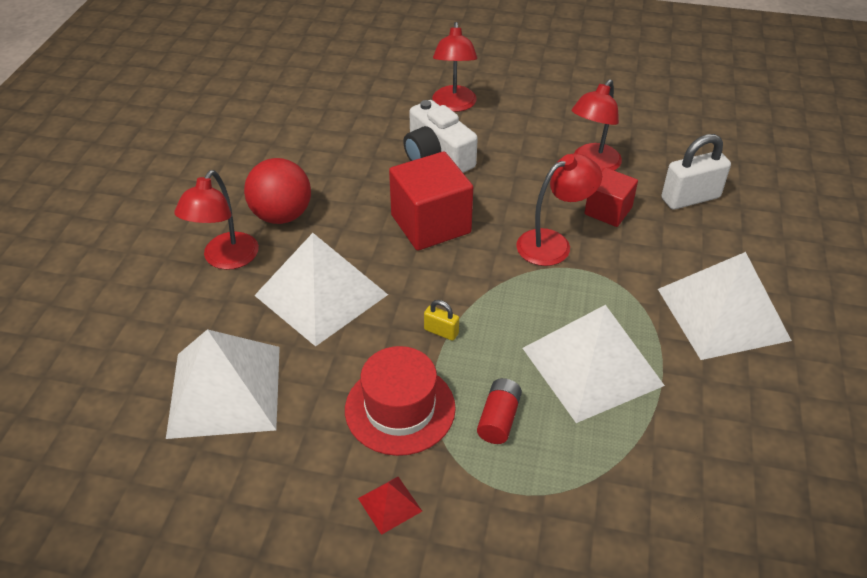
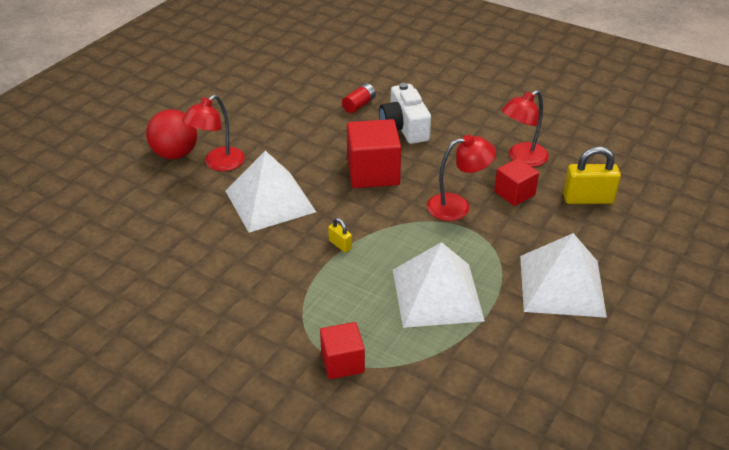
camera: 20 degrees right, 5 degrees down
(225, 391) = (175, 245): white pyramid -> none
(282, 215) = (271, 144): red ball -> red ball (175, 154)
(390, 504) = (245, 341): red pyramid -> none
(400, 408) = (284, 285): red hat -> none
(454, 105) = (438, 94): red lamp -> none
(499, 419) = (349, 310): red battery -> red battery (359, 105)
(529, 495) = (342, 362): none -> red cube
(690, 198) = (587, 199): white padlock -> yellow padlock

